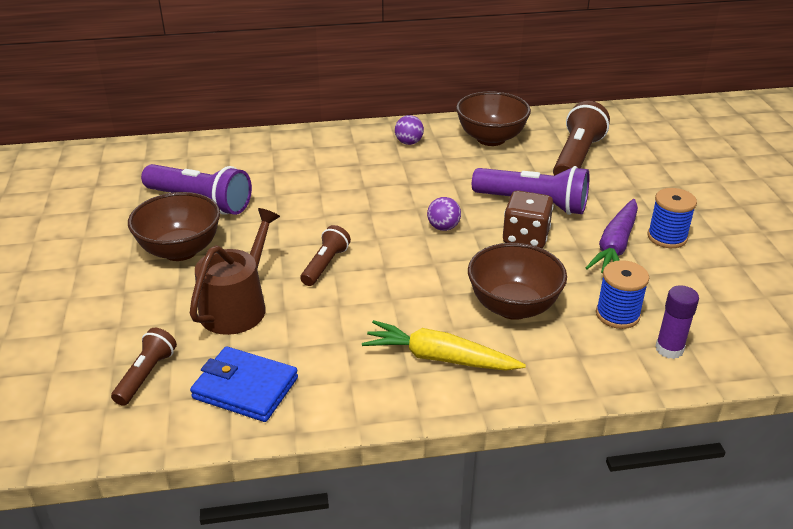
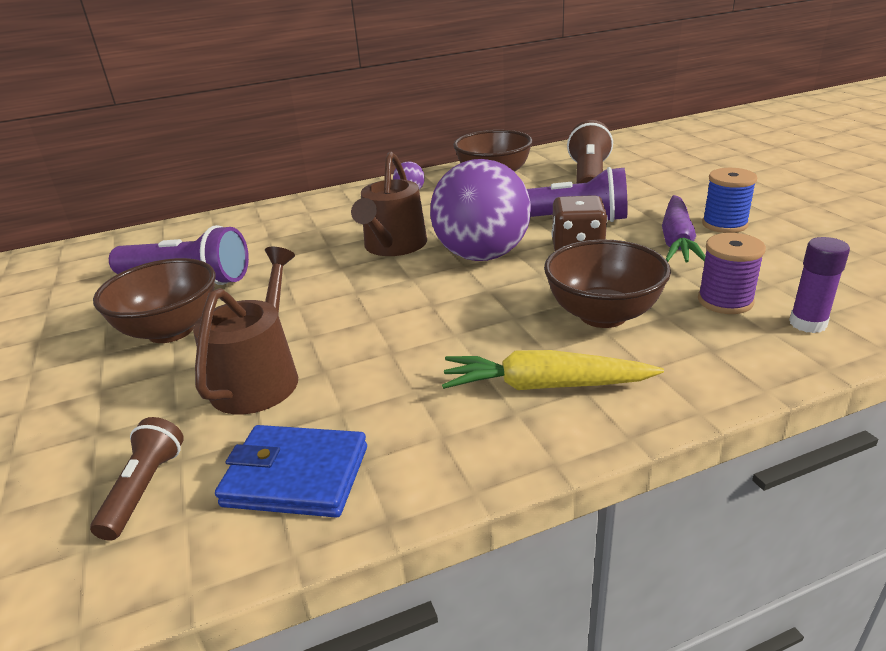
camera: 10 degrees left, 5 degrees down
(325, 265) = (359, 313): brown flashlight -> none
(373, 202) = (393, 246): none -> brown watering can
(443, 227) = (482, 255): purple ball -> purple ball, size x2.49
(617, 315) = (725, 301): blue spool -> purple spool

